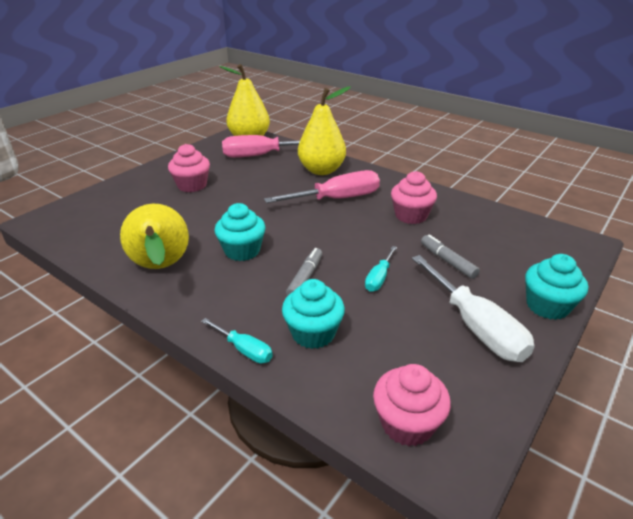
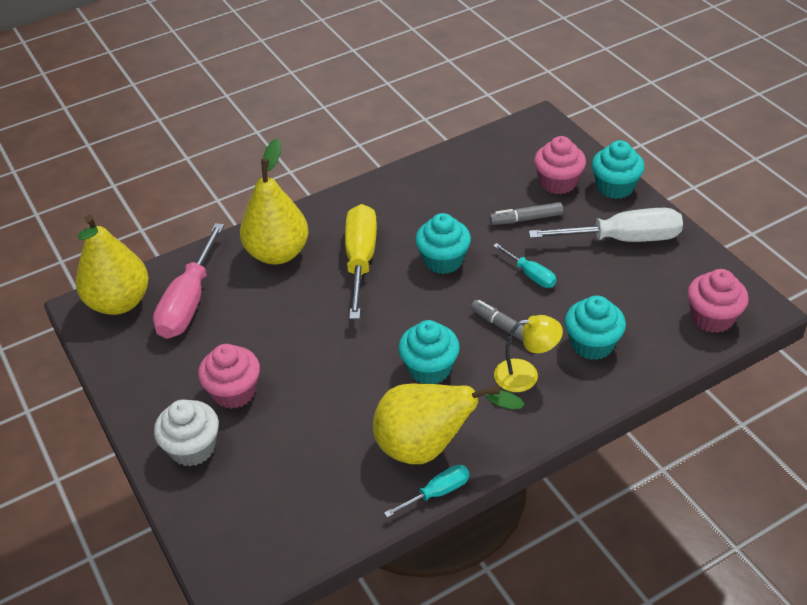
camera: 65 degrees left, 10 degrees up
(143, 184) = (192, 448): none -> white cupcake
(244, 350) = (596, 398): turquoise screwdriver -> turquoise screwdriver (437, 493)
(256, 300) = (525, 375): none -> yellow lamp
(336, 199) = (360, 260): pink screwdriver -> yellow screwdriver
(363, 232) = (443, 260): none -> turquoise cupcake
(411, 216) = (432, 214): pink cupcake -> pink cupcake (558, 182)

